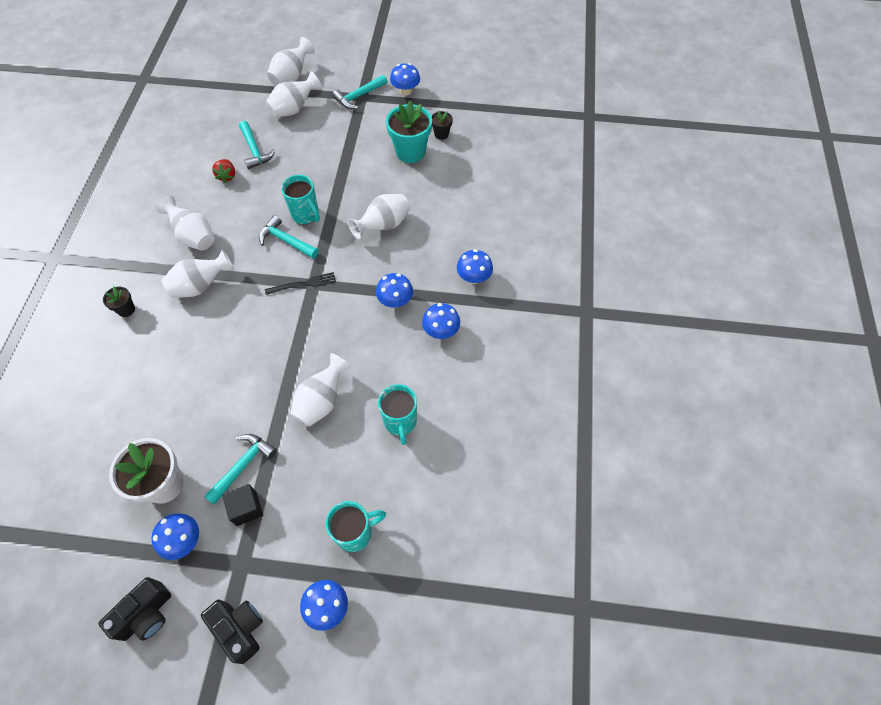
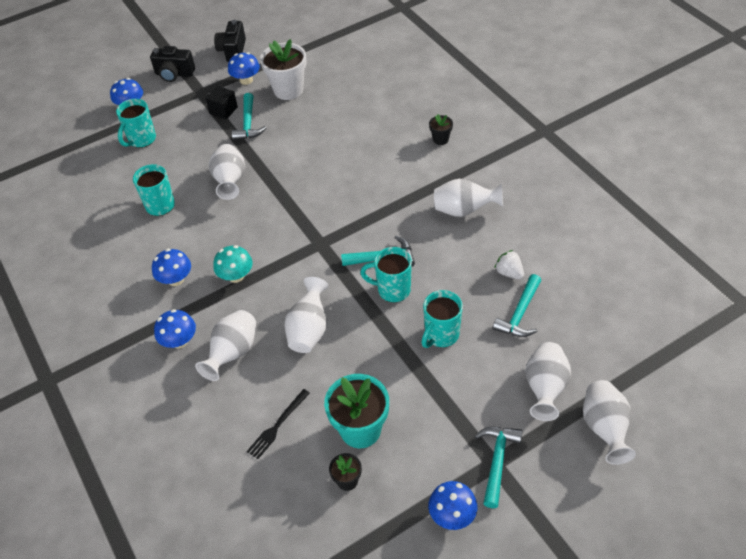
camera: 145 degrees right, 10 degrees down
(201, 286) = (408, 185): white vase -> white vase (233, 353)
(227, 176) = (509, 273): red strawberry -> white strawberry
(254, 150) = (520, 314): turquoise hammer -> turquoise hammer turned 90 degrees counterclockwise
(303, 284) = (328, 238): black fork -> black fork (277, 425)
(311, 169) = (441, 335): none -> turquoise mug
(395, 301) = (236, 276): blue mushroom -> turquoise mushroom

